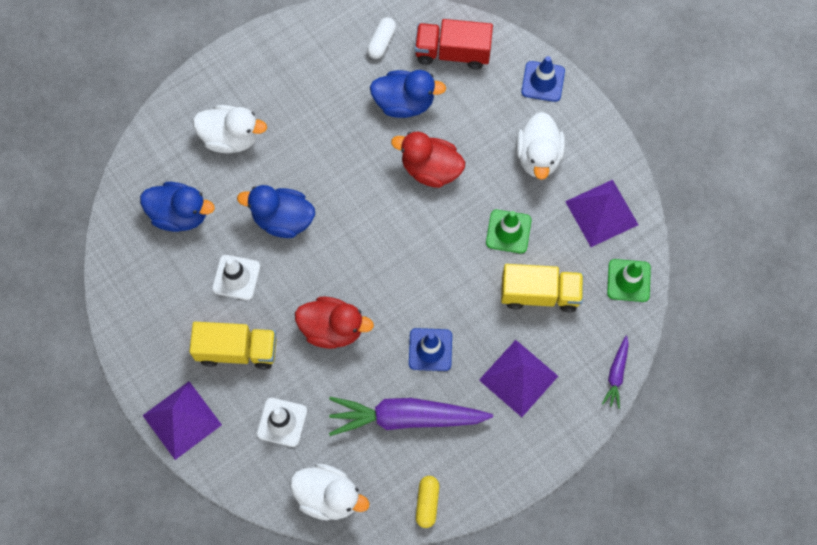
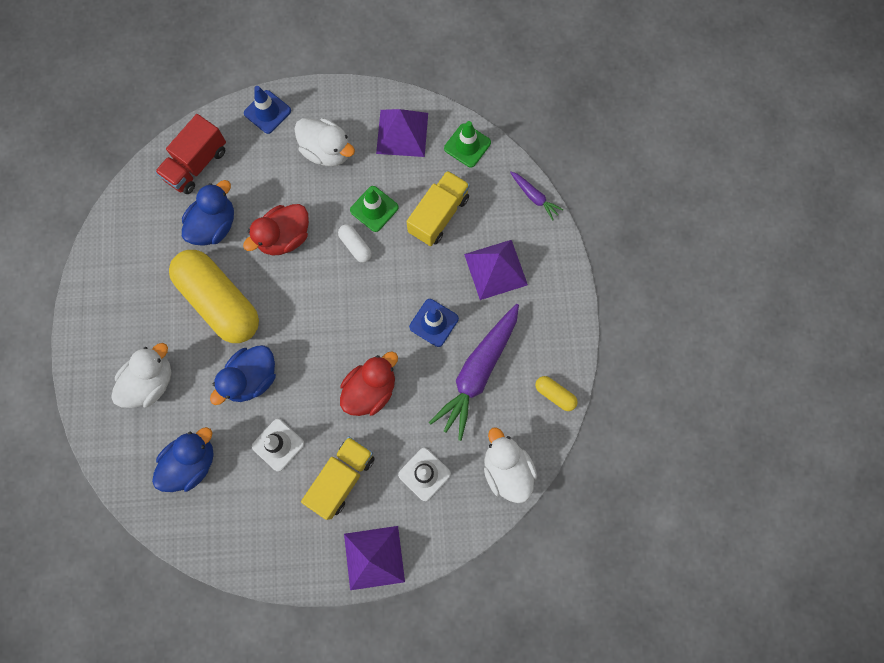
camera: 60 degrees left, 5 degrees up
(328, 496) = (506, 469): white duck -> white duck turned 75 degrees counterclockwise
(336, 150) = (220, 302): none -> yellow capsule
(381, 42) = (149, 213): white capsule -> white capsule (355, 246)

